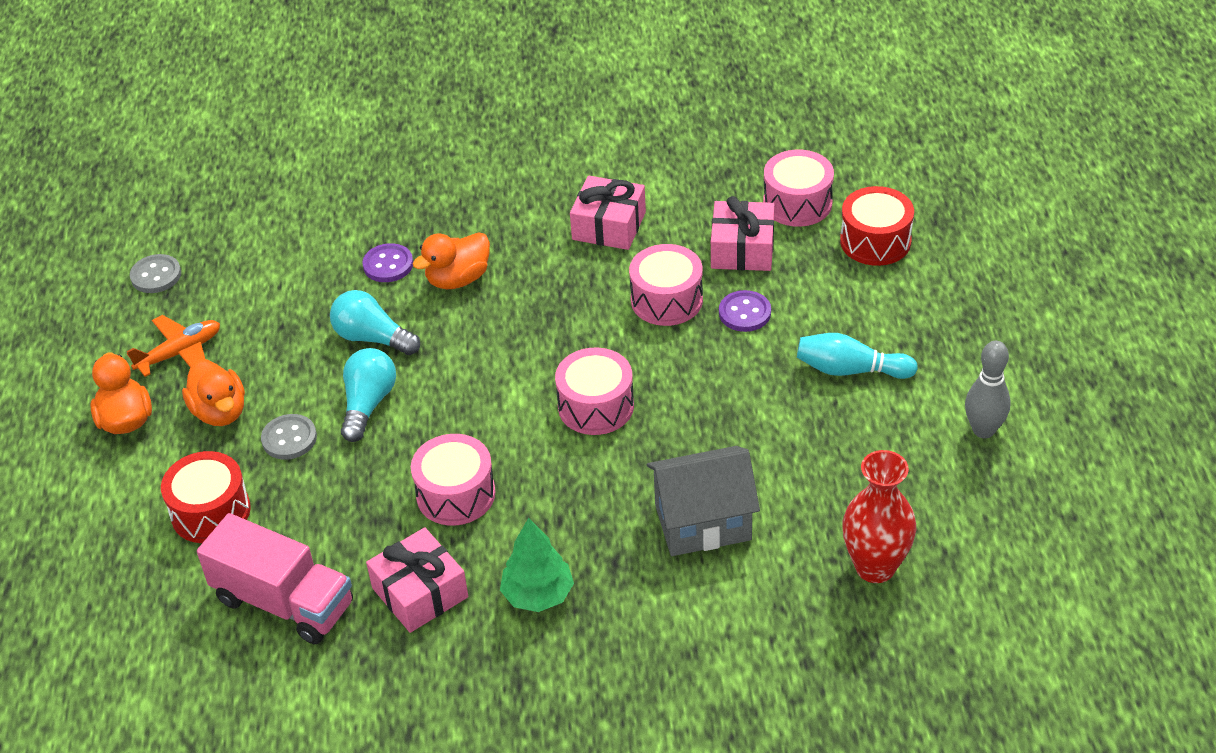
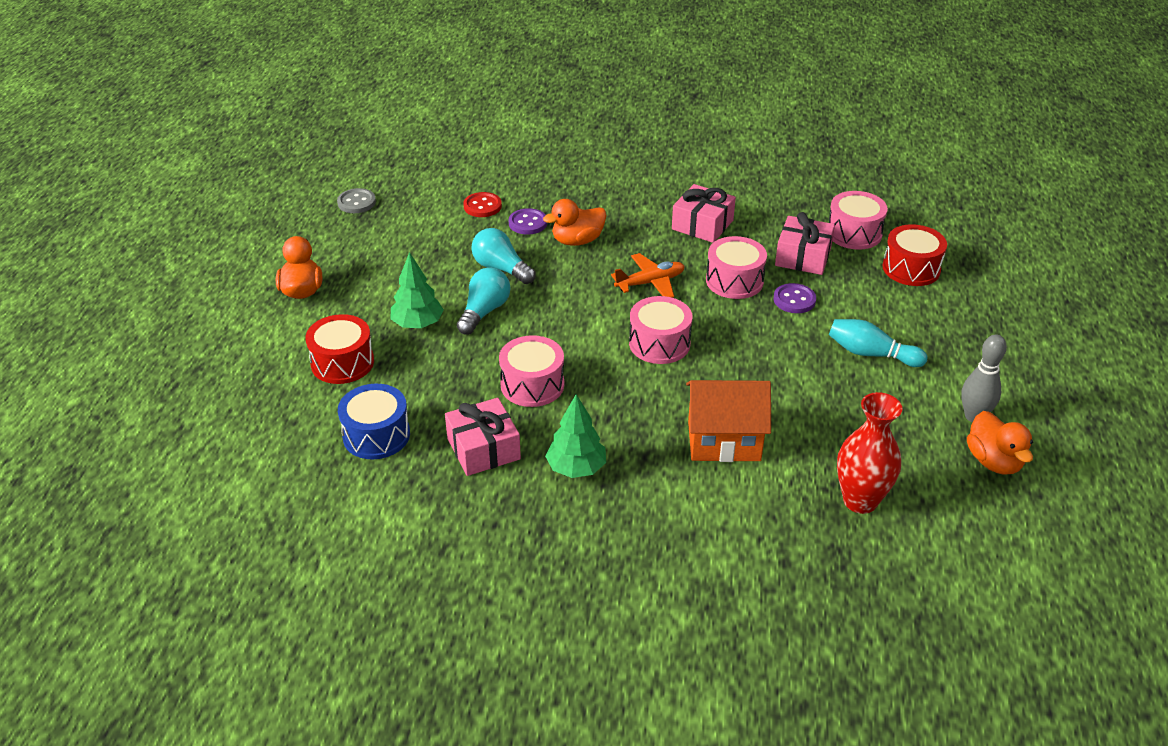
camera: 10 degrees right, 5 degrees down
(180, 353) = (356, 254): orange plane -> orange plane (650, 283)
(220, 412) = (372, 297): orange duck -> orange duck (993, 461)
(284, 602) = (376, 435): pink truck -> blue drum
(289, 438) = (417, 324): grey button -> green tree
(323, 250) = (482, 206): none -> red button
(703, 522) = (724, 441): grey house -> orange house

